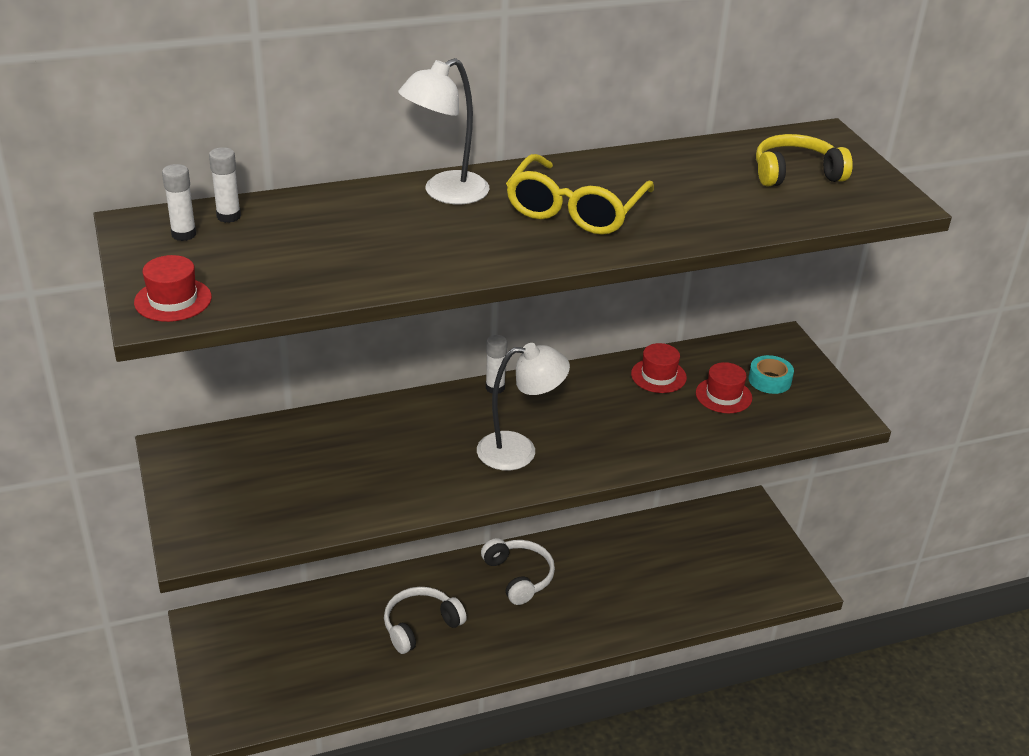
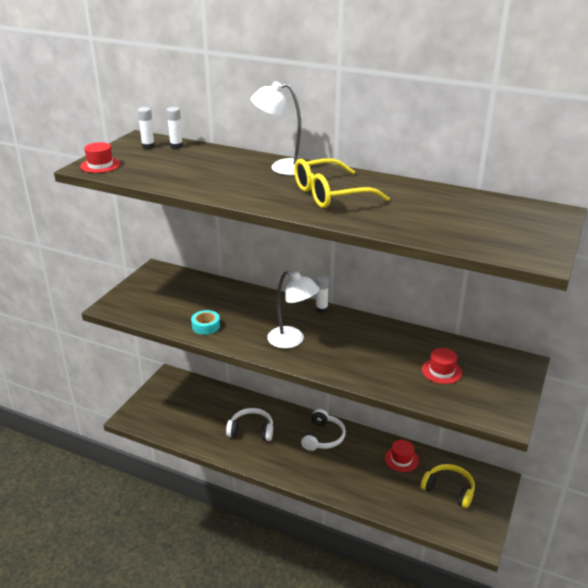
camera: 45 degrees right, 5 degrees down
(658, 376) = (417, 344): red hat -> red hat (401, 459)
(769, 380) = (483, 378): turquoise tape -> turquoise tape (206, 326)
(796, 174) = (496, 222): yellow headphones -> yellow headphones (449, 490)

